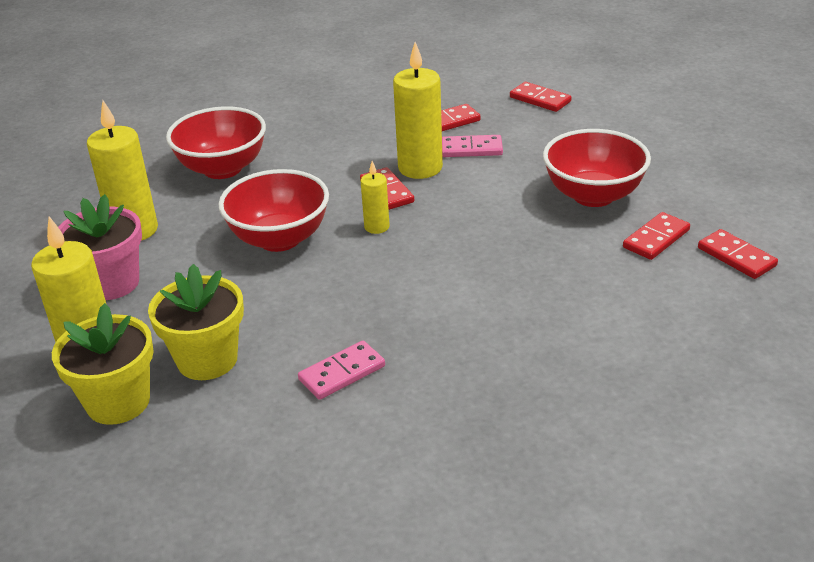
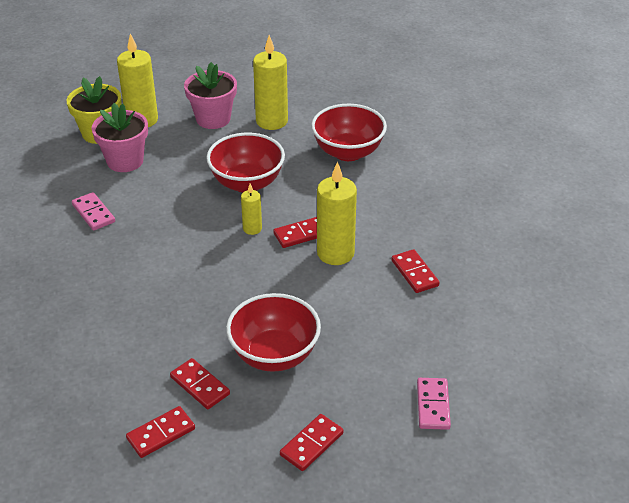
camera: 90 degrees right, 5 degrees up
(207, 360) = (125, 161): yellow flower pot -> pink flower pot
(471, 149) = (364, 285): pink domino -> pink domino (433, 405)
(540, 99) = (458, 338): red domino -> red domino (312, 444)

